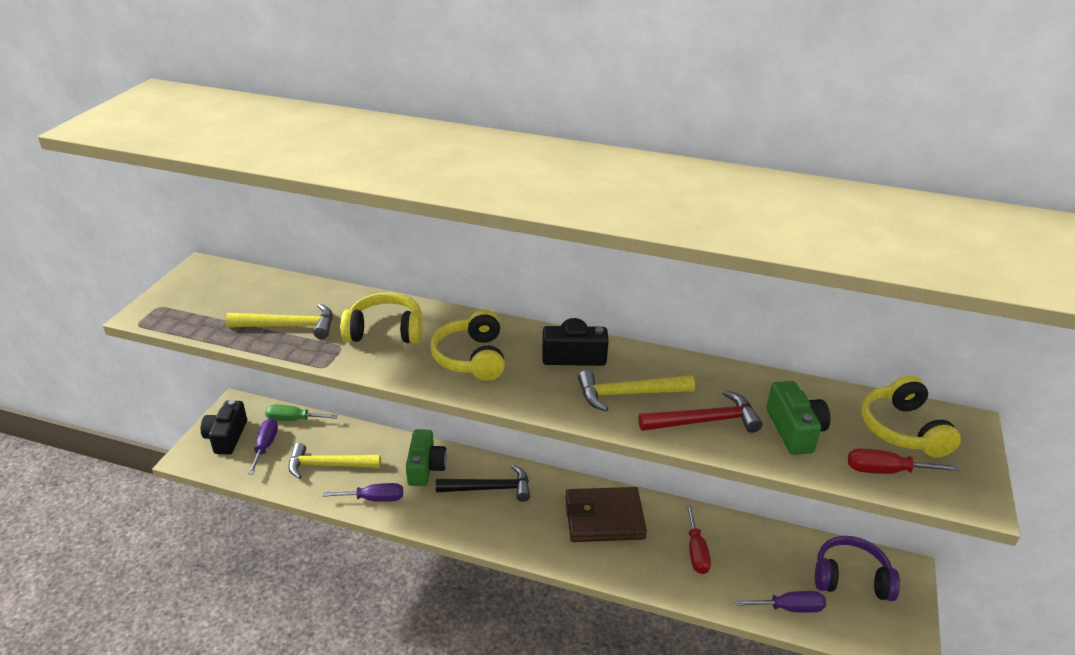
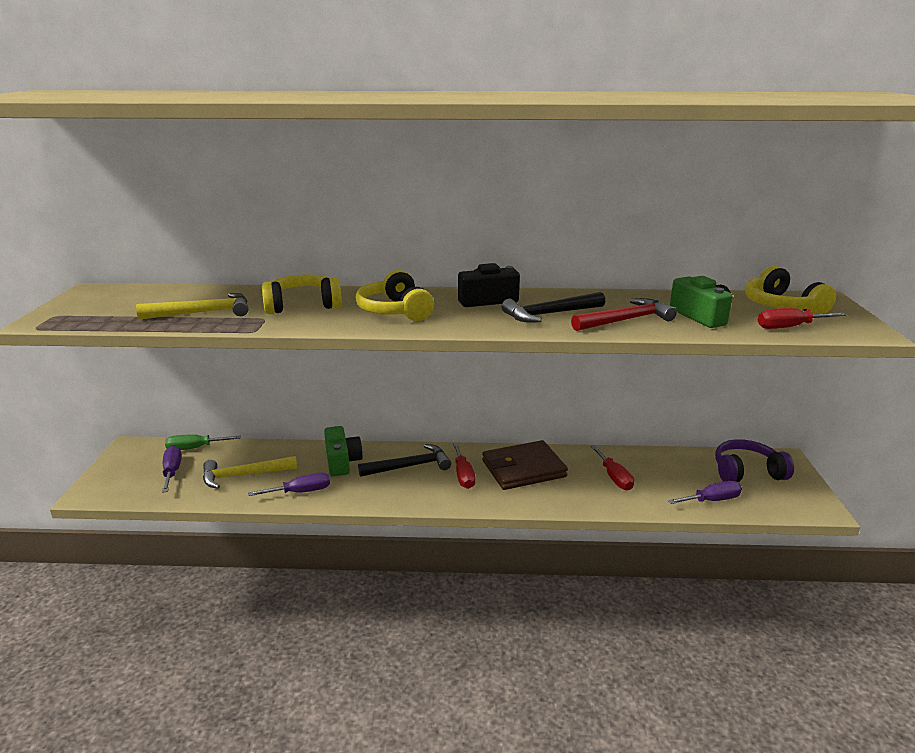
camera: 15 degrees left, 10 degrees down
(226, 437) = (127, 471): black camera -> none
(538, 513) = (463, 475): none -> red screwdriver
(628, 394) = (549, 314): yellow hammer -> black hammer

